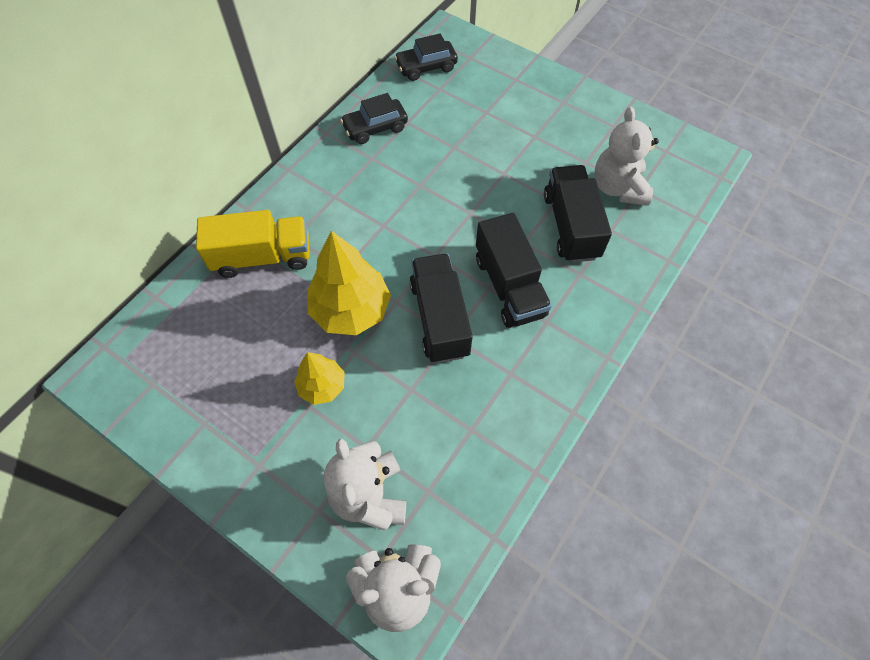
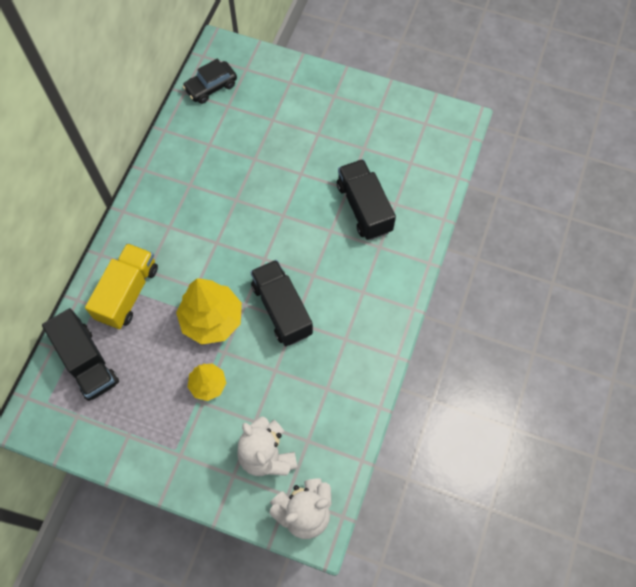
camera: 15 degrees left, 5 degrees up
(262, 257) = (127, 293): yellow truck -> yellow truck turned 45 degrees counterclockwise
(375, 128) = (184, 155): black car -> none
(509, 286) = (328, 270): black truck -> black truck (87, 362)
(618, 188) = (394, 165): white teddy bear -> none

